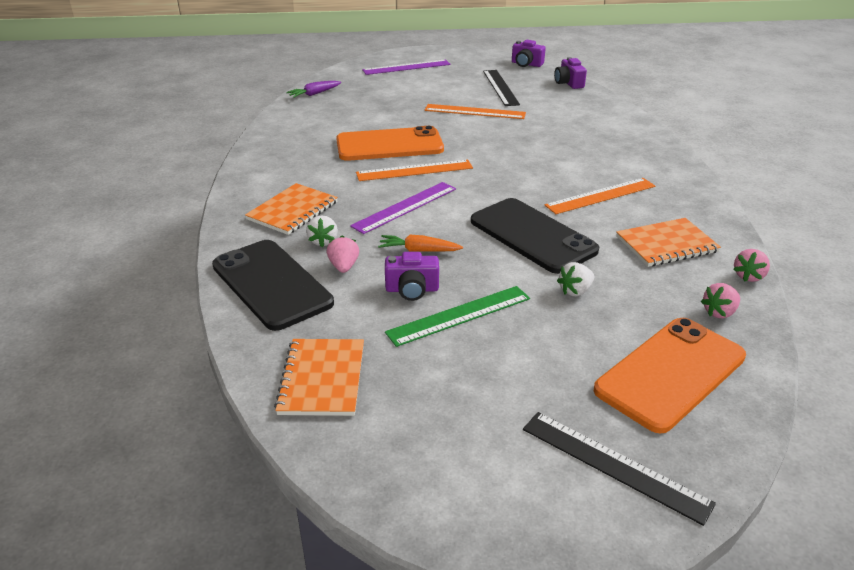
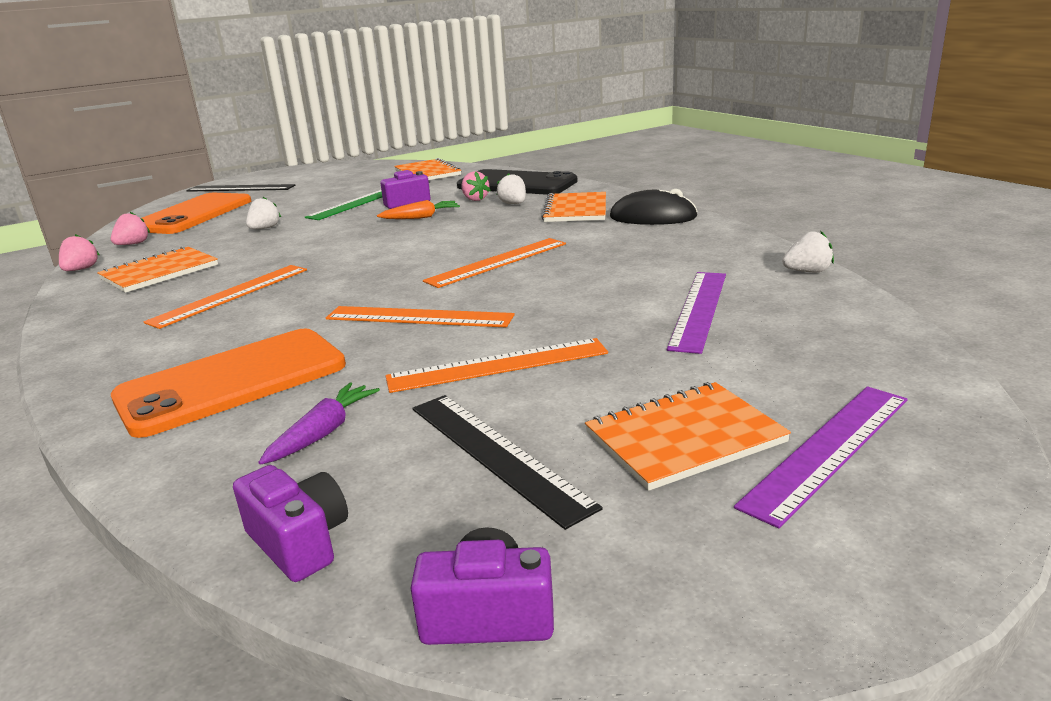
camera: 155 degrees right, 10 degrees down
(262, 180) = (653, 217): none -> black mouse
(281, 114) = (807, 271): none -> white strawberry
(314, 94) = (847, 314): purple carrot -> purple carrot (323, 432)
(389, 145) = (571, 277): orange phone -> orange phone (232, 381)
(405, 207) = (468, 235): purple ruler -> purple ruler (699, 309)
(440, 78) = (684, 438): none -> orange notebook
(491, 144) = (419, 317): none -> orange ruler
(532, 236) = (314, 247): black phone -> none

